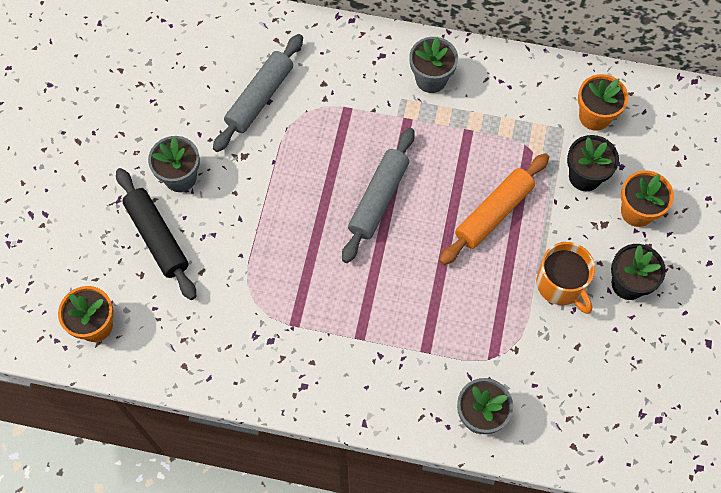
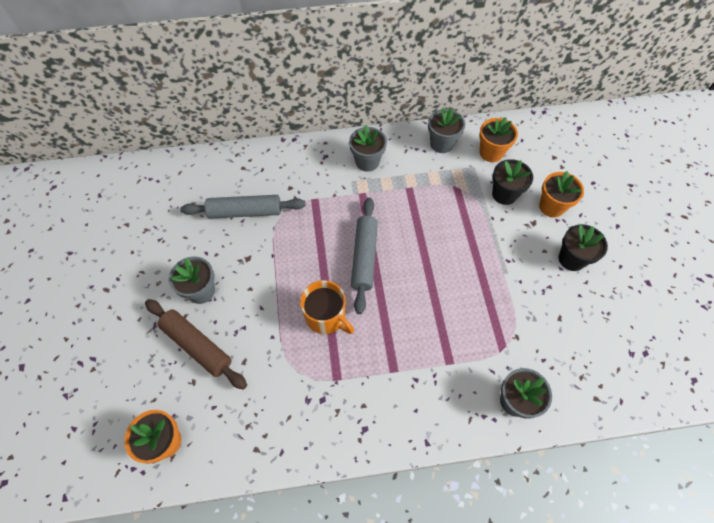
camera: 20 degrees left, 5 degrees down
(157, 237) = (197, 346): black rolling pin -> brown rolling pin
(260, 98) = (245, 212): grey rolling pin -> grey rolling pin turned 75 degrees clockwise
(493, 213) = (453, 240): orange rolling pin -> none
(536, 84) = (441, 144): none -> grey flower pot
(561, 285) = (525, 276): orange mug -> orange mug (326, 316)

